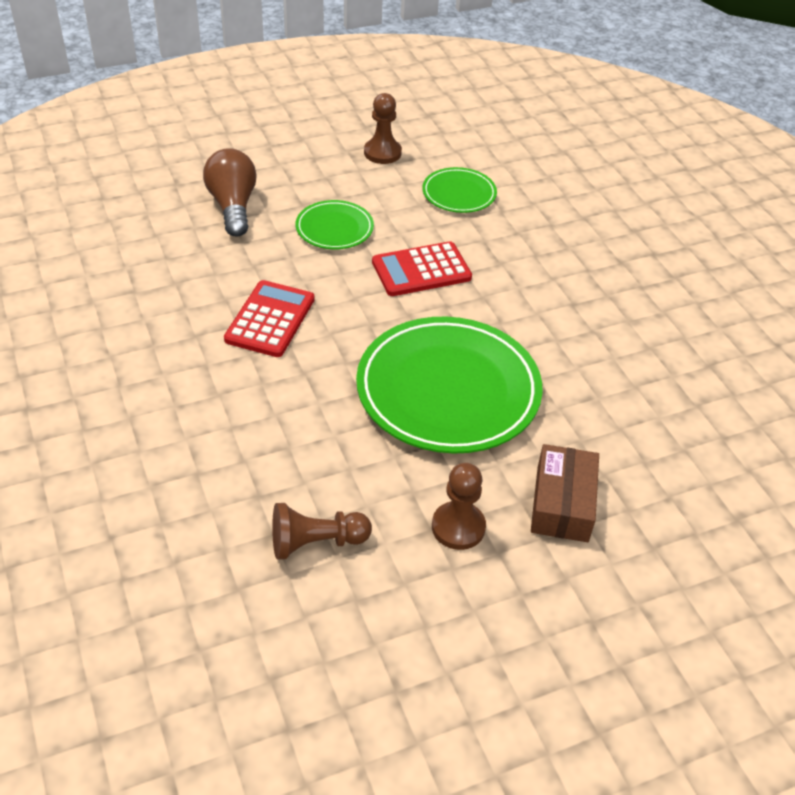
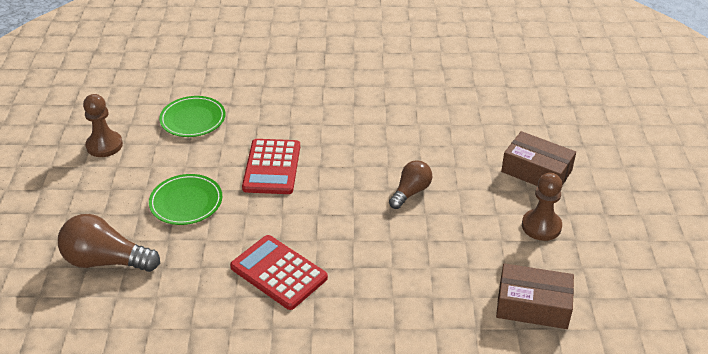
camera: 65 degrees left, 5 degrees down
(316, 542) = (533, 305): brown pawn -> brown box
(448, 390) = (410, 192): green plate -> brown light bulb

